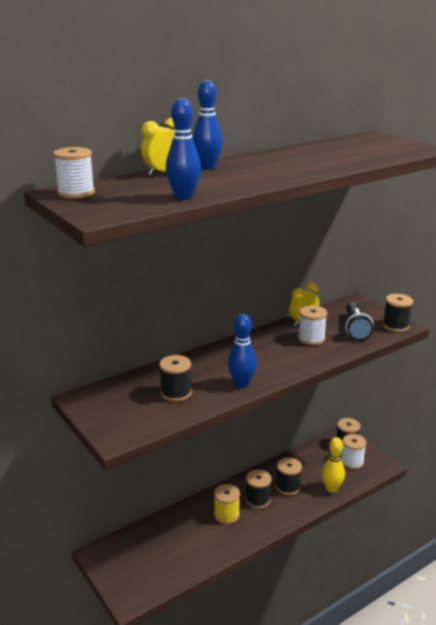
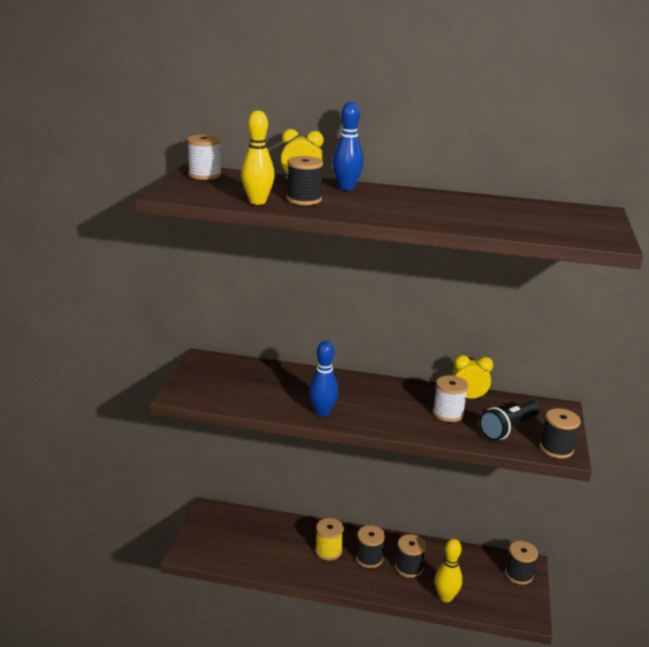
camera: 45 degrees right, 0 degrees up
(176, 393) = (266, 391): black spool -> black spool (304, 200)
(184, 197) = (257, 202): blue bowling pin -> yellow bowling pin
(352, 462) = (501, 591): white spool -> none

